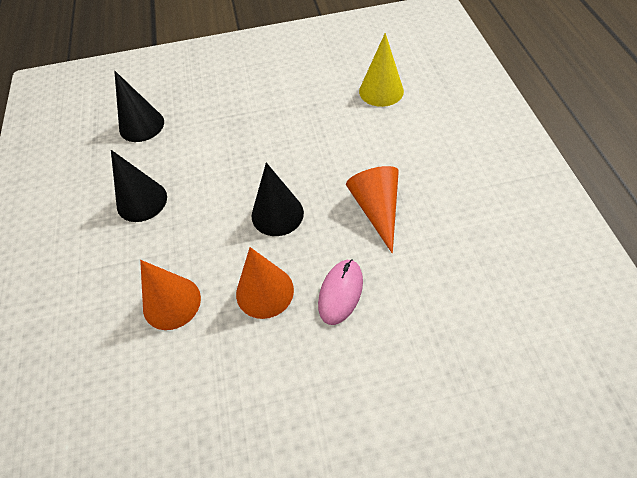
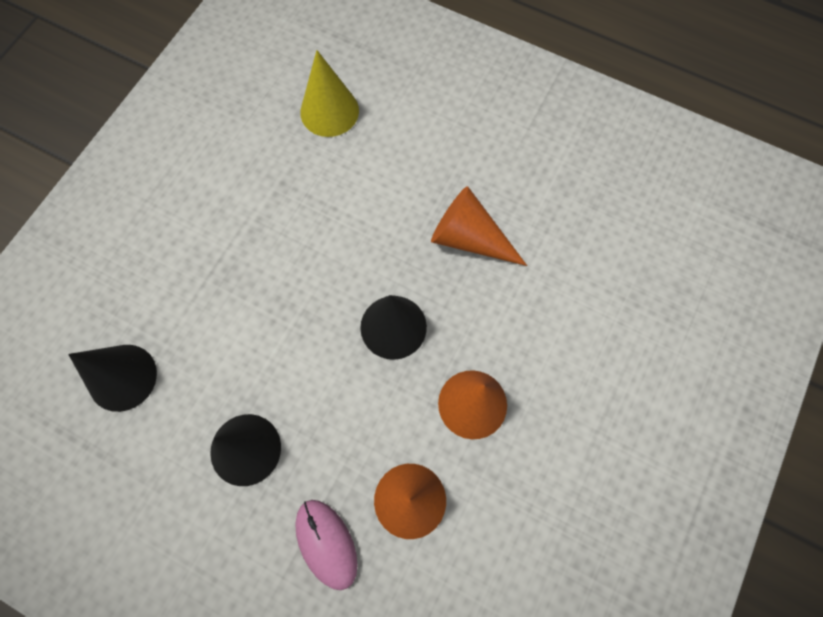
camera: 55 degrees left, 15 degrees up
(340, 292) = (529, 340): pink mouse -> pink mouse (326, 543)

